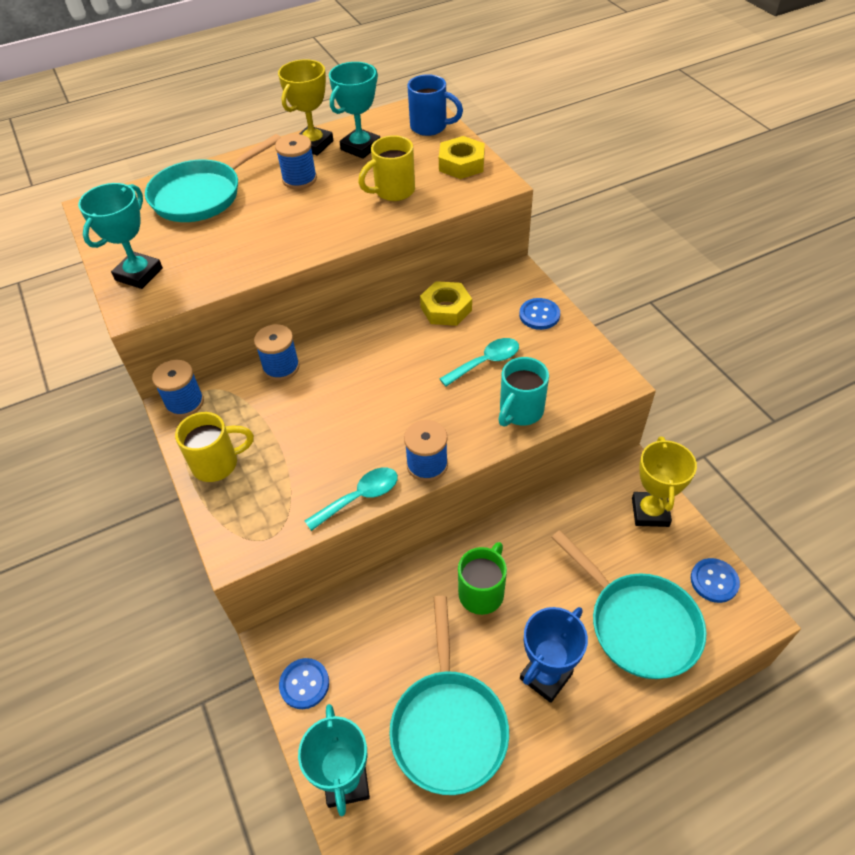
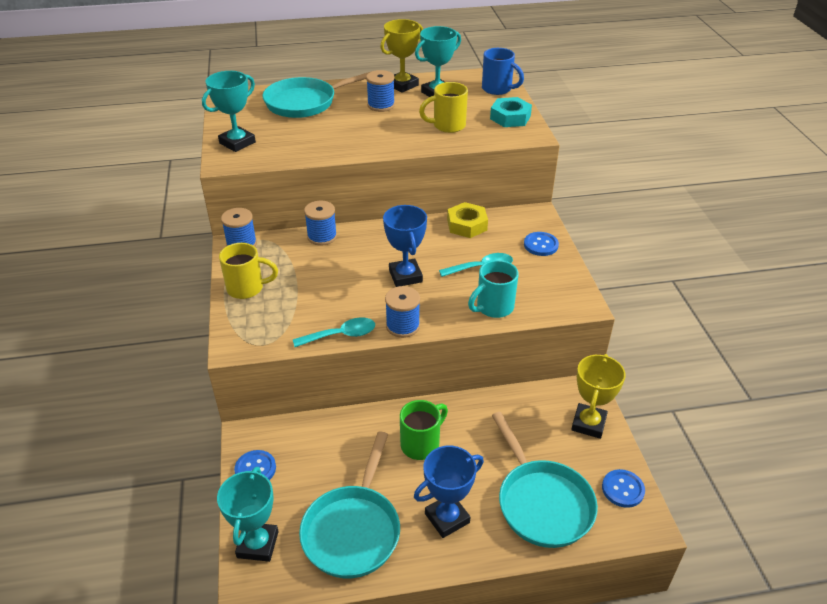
camera: 15 degrees right, 10 degrees down
(403, 396) = (405, 276): none -> blue trophy
(461, 164) = (510, 117): yellow nut -> turquoise nut

